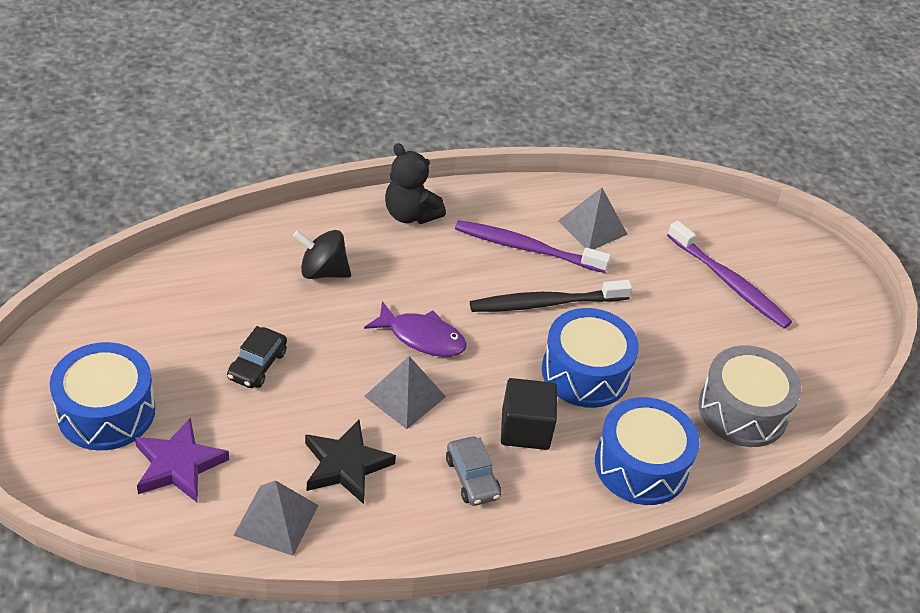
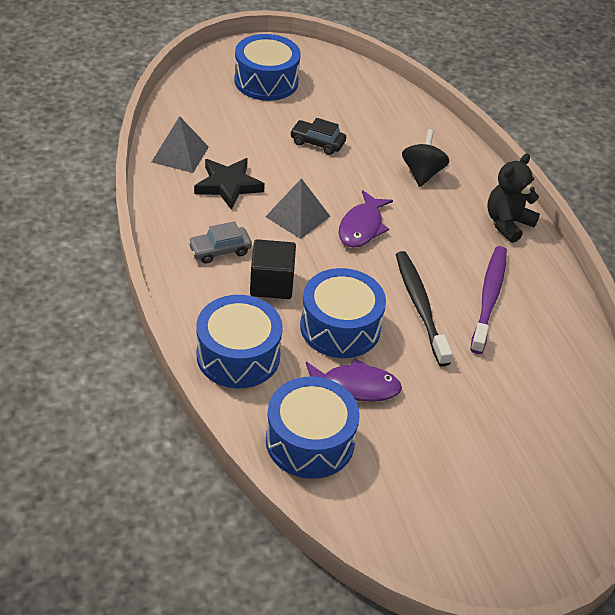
camera: 90 degrees right, 0 degrees up
(178, 465) = (224, 112): purple star -> none
(592, 227) = (535, 349): grey pyramid -> none
(665, 368) = (355, 386): none -> purple fish
(729, 282) = (488, 456): purple toothbrush -> none
(742, 411) = (310, 441): grey drum -> blue drum

